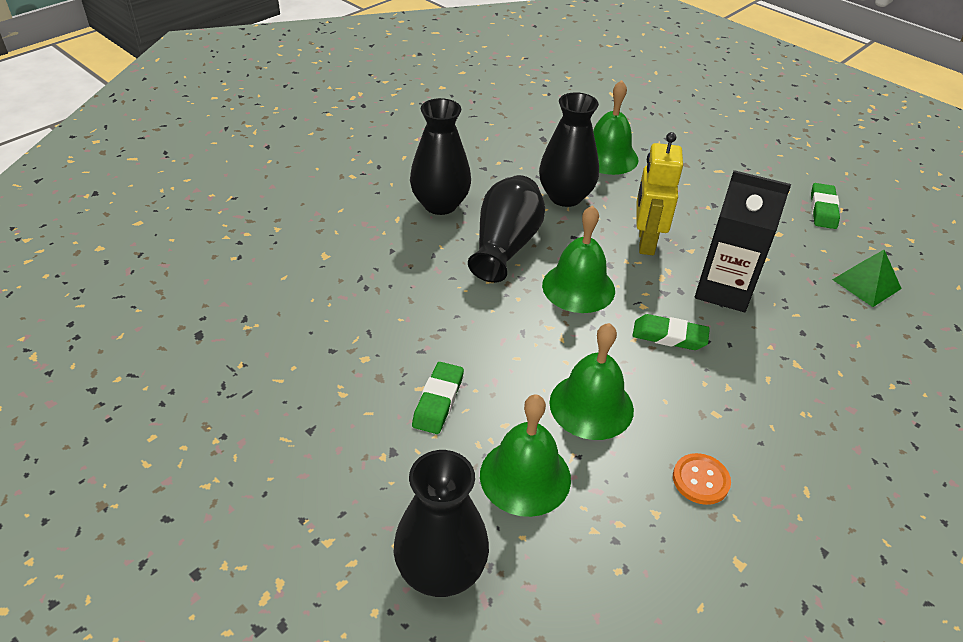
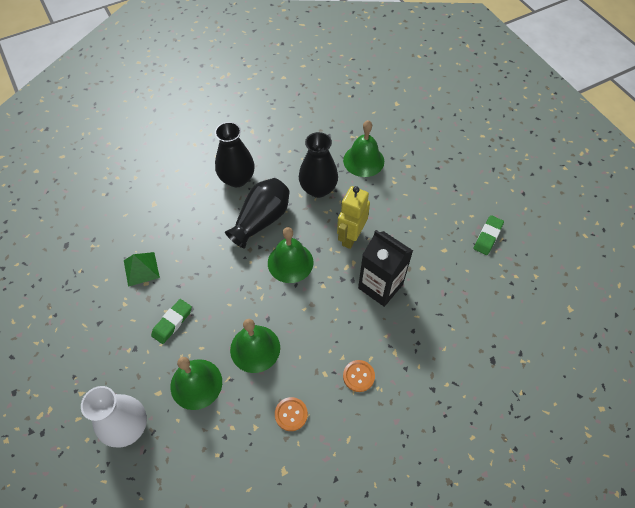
camera: 20 degrees right, 15 degrees up
(441, 571) = (128, 427): black vase -> white vase
(669, 336) = (326, 312): green eraser -> none
(767, 405) = (358, 376): none -> orange button
(866, 284) = (479, 304): green pyramid -> green pyramid (141, 269)

